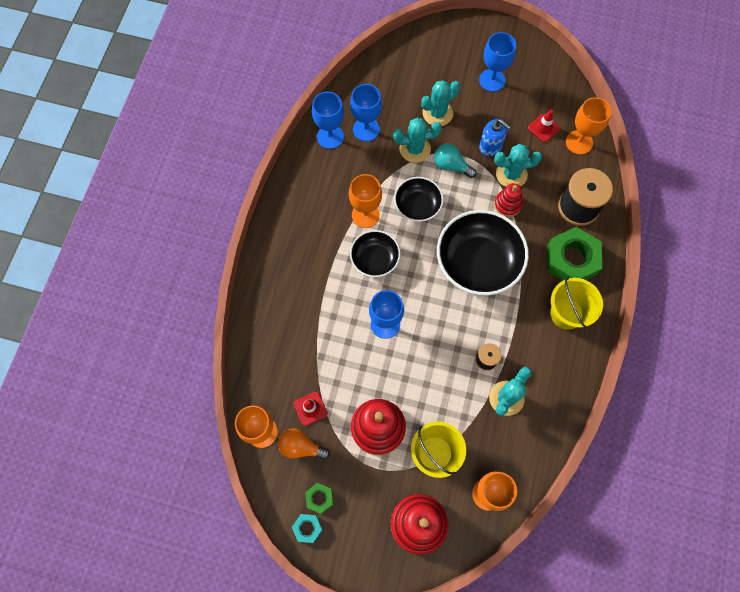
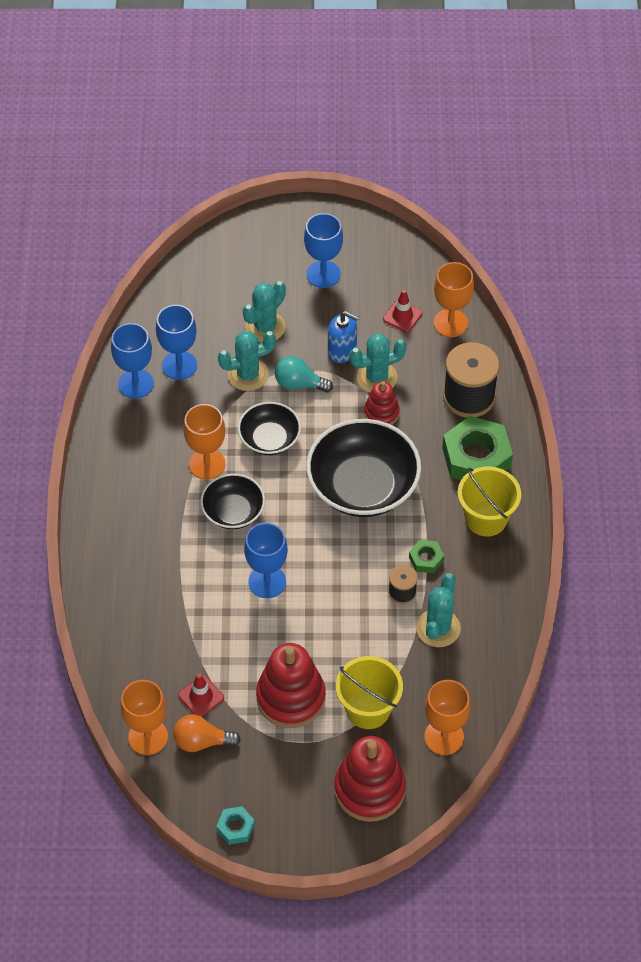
camera: 15 degrees left, 15 degrees down
(319, 498) = (241, 792): green nut -> green nut (426, 559)

